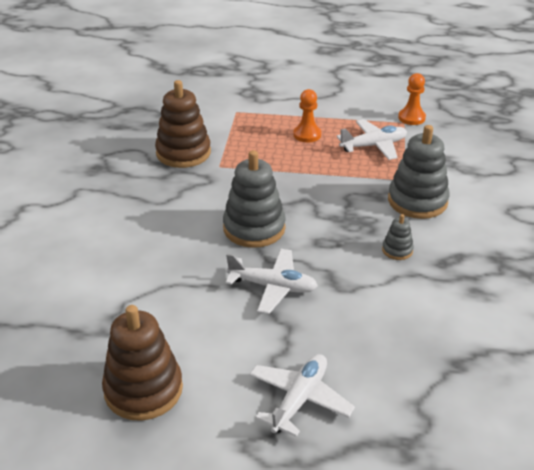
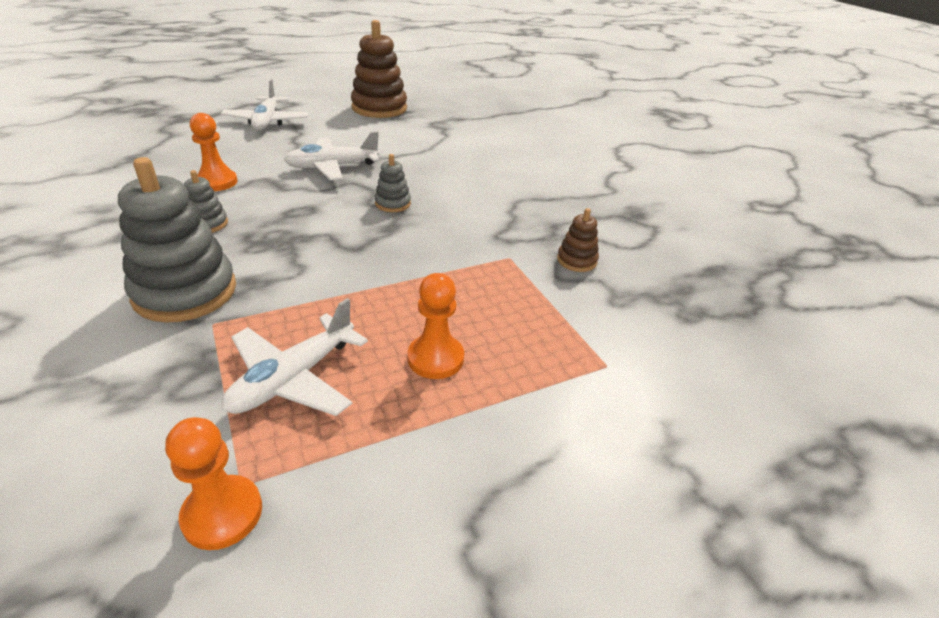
camera: 145 degrees right, 0 degrees up
(183, 153) = (576, 260): brown stacking toy -> brown stacking toy, size x0.48
(254, 228) = (393, 203): grey stacking toy -> grey stacking toy, size x0.48
(381, 297) = (217, 182): none -> orange pawn

